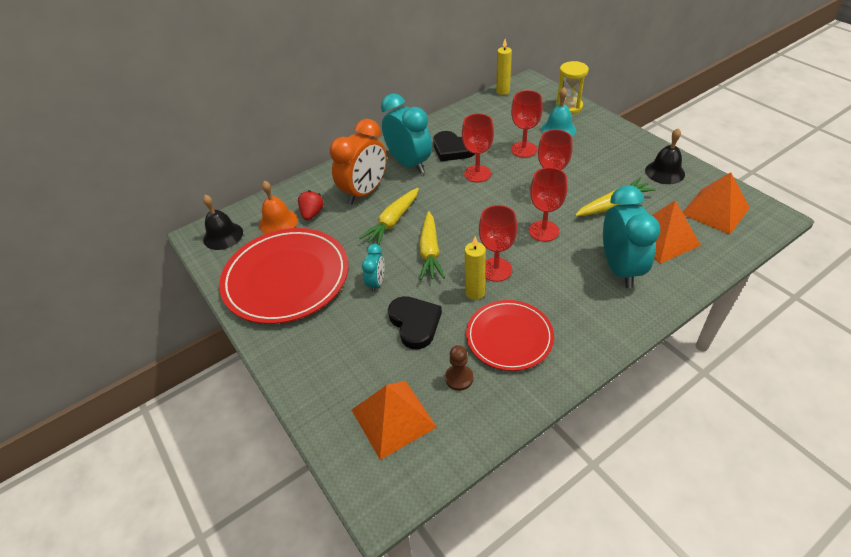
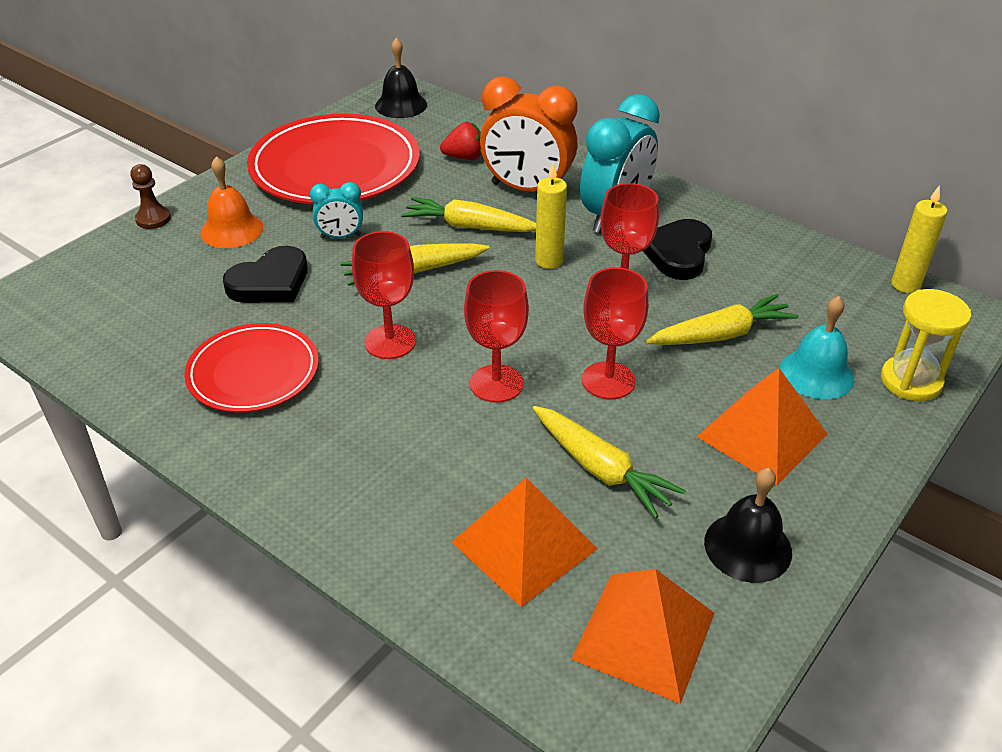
camera: 70 degrees right, 5 degrees down
(278, 222) = (438, 136): orange bell -> orange bell (232, 230)
(393, 418) = (117, 293): orange pyramid -> orange pyramid (762, 435)
(459, 378) = (178, 336): brown pawn -> brown pawn (153, 219)
(475, 292) = (337, 327): yellow candle -> yellow candle (549, 261)
(523, 149) = (721, 335): red goblet -> yellow carrot
(620, 269) = (424, 487): turquoise clock -> none

